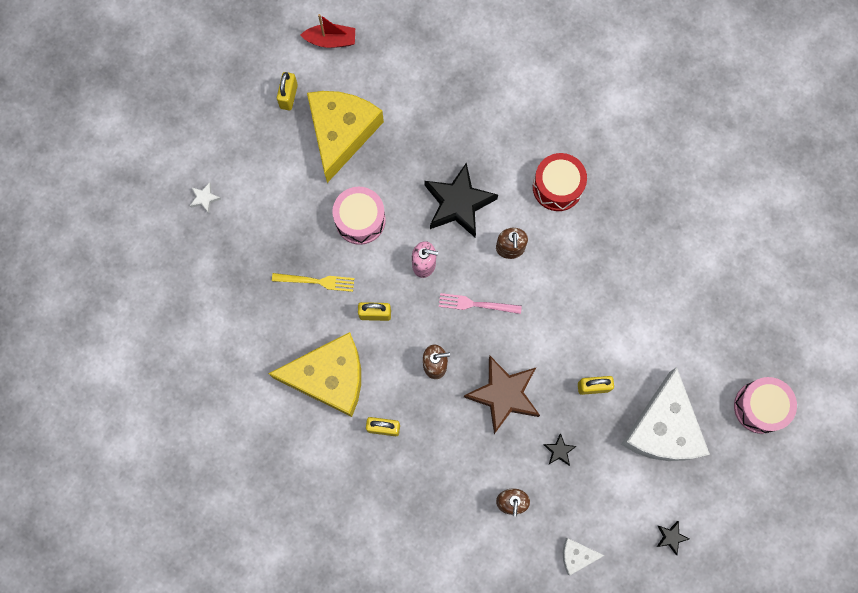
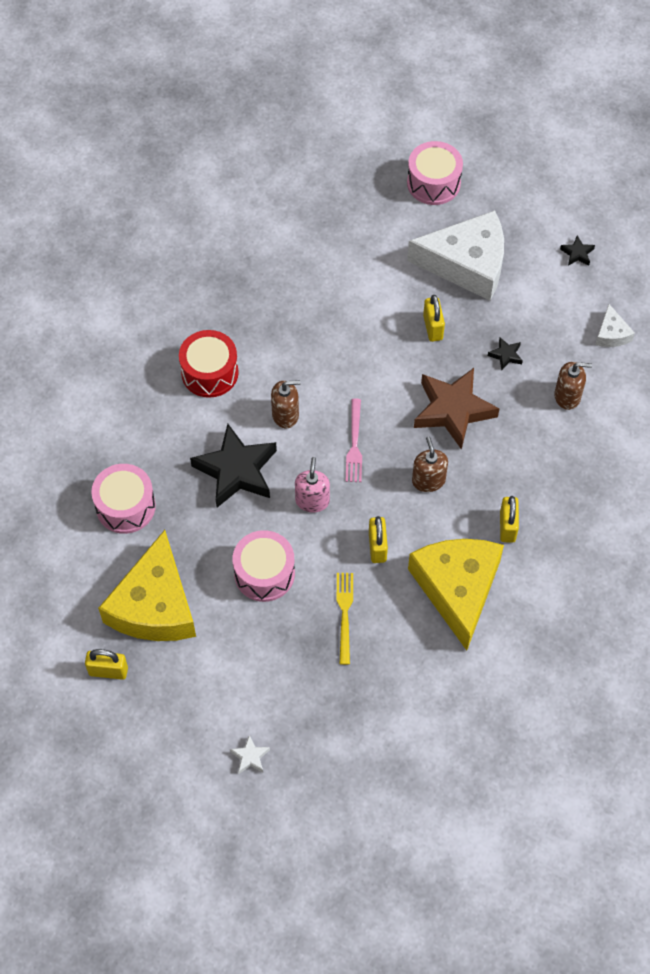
camera: 95 degrees left, 15 degrees down
(331, 40) = (31, 629): red boat -> none
(341, 133) = (154, 605): yellow cheese -> yellow cheese turned 90 degrees counterclockwise
(432, 113) = (125, 506): none -> pink drum

